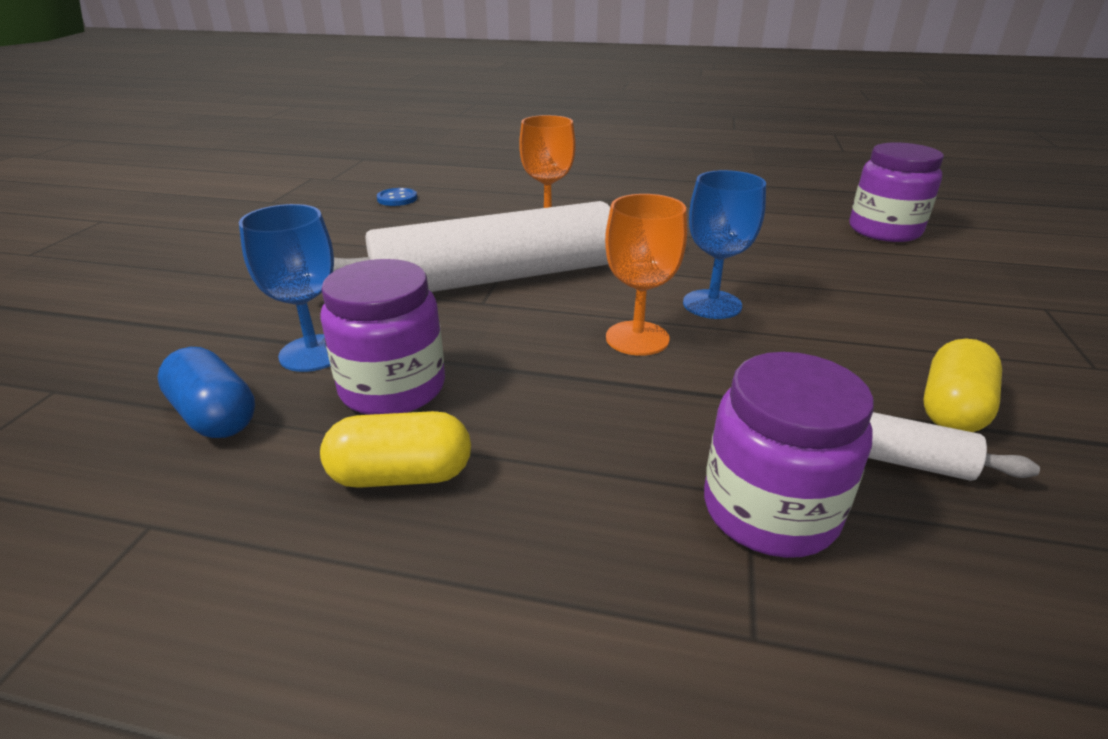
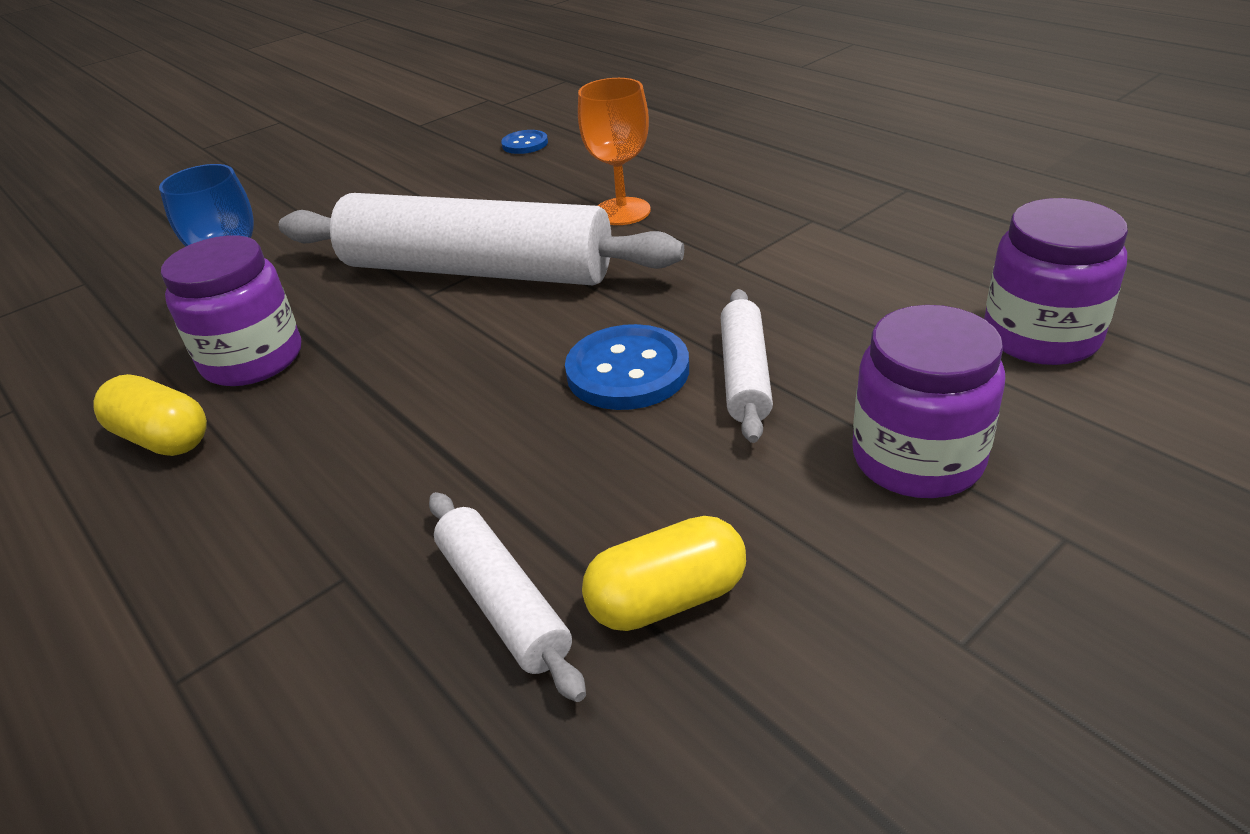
camera: 40 degrees right, 5 degrees up
(215, 416) = (132, 339): blue capsule -> none
(637, 338) = (495, 384): orange goblet -> none
(712, 304) = (627, 371): blue goblet -> blue button
(770, 510) = (335, 599): purple jar -> purple jar (917, 459)
(782, 286) = (744, 375): none -> white rolling pin

